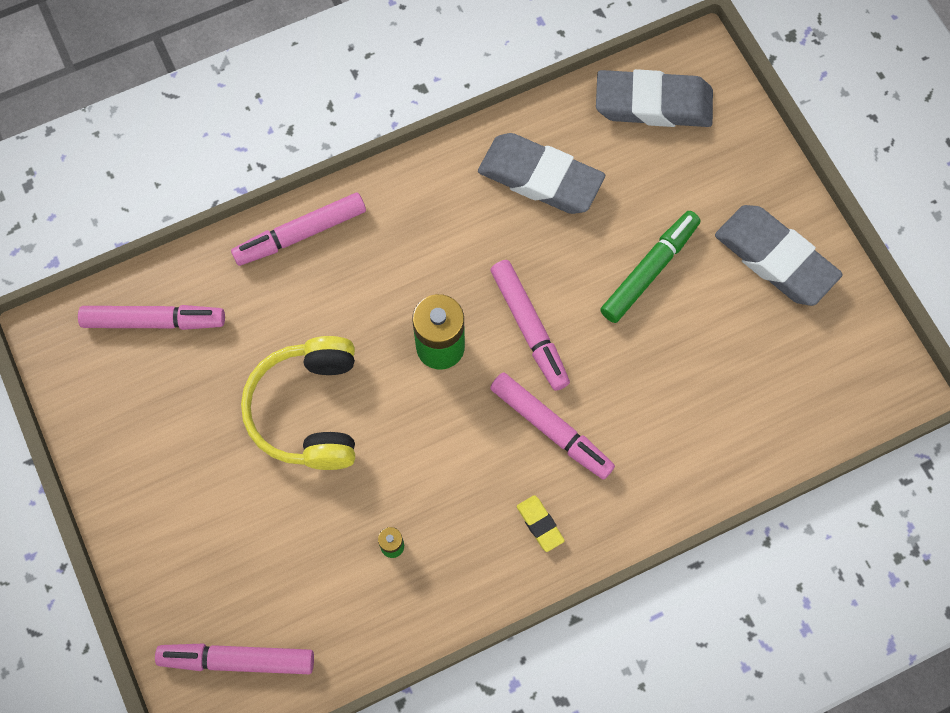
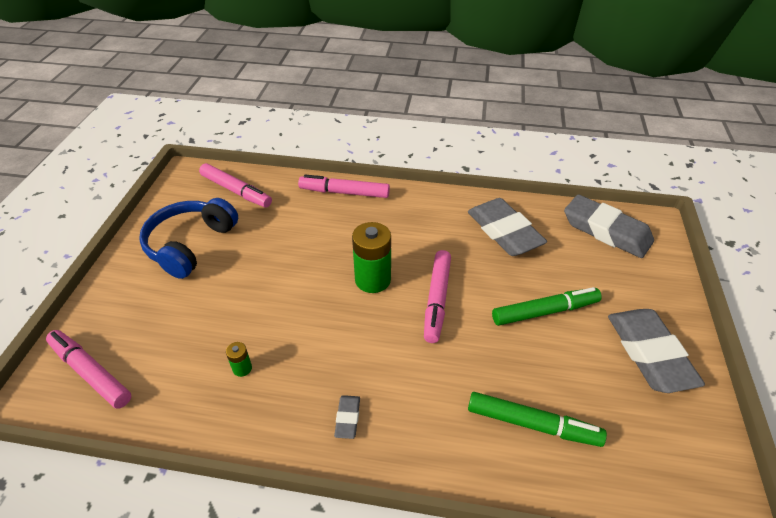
camera: 35 degrees right, 25 degrees down
(179, 440) = (190, 245): none -> blue headphones
(308, 410) = (268, 269): yellow headphones -> none
(540, 524) = (347, 418): yellow eraser -> grey eraser
(551, 428) = (405, 363): pink marker -> none
(709, 413) = (532, 424): none -> green marker

